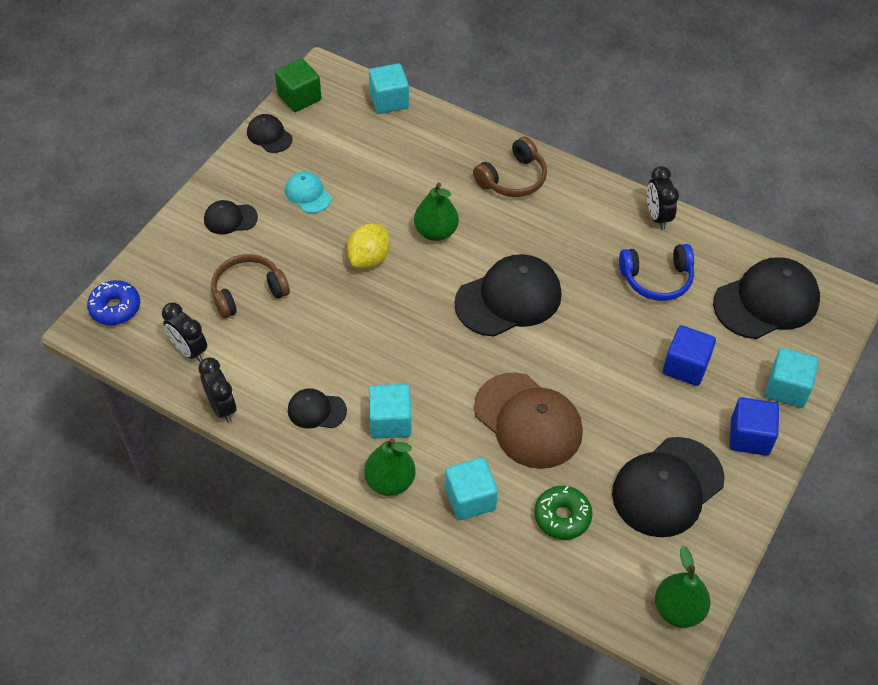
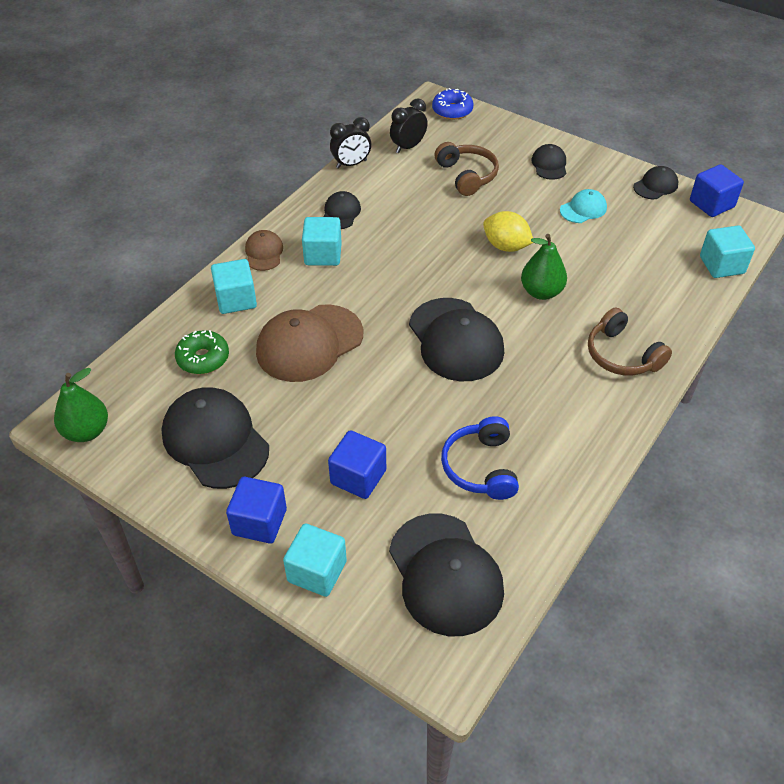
camera: 95 degrees right, 5 degrees down
(299, 97) = (711, 204): green cube -> blue cube
(390, 481) = (264, 253): green pear -> brown cap
(657, 216) = (576, 480): black clock -> none

